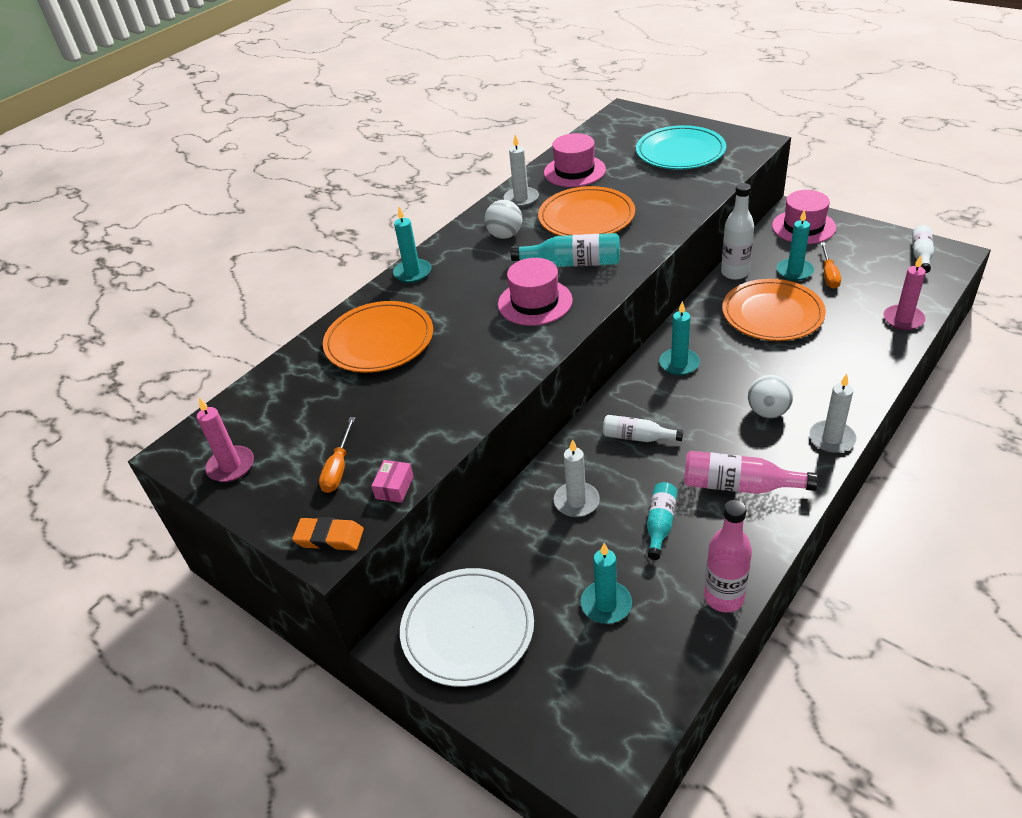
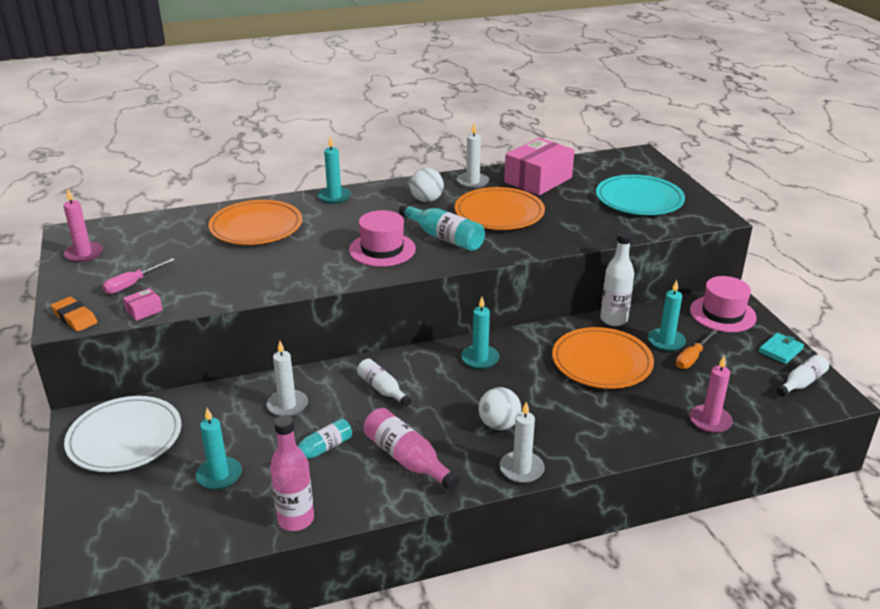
camera: 30 degrees right, 10 degrees down
(338, 468) = (132, 284): orange screwdriver -> pink screwdriver
(574, 171) = (538, 180): pink hat -> pink box
(877, 236) = (780, 350): none -> turquoise wallet

